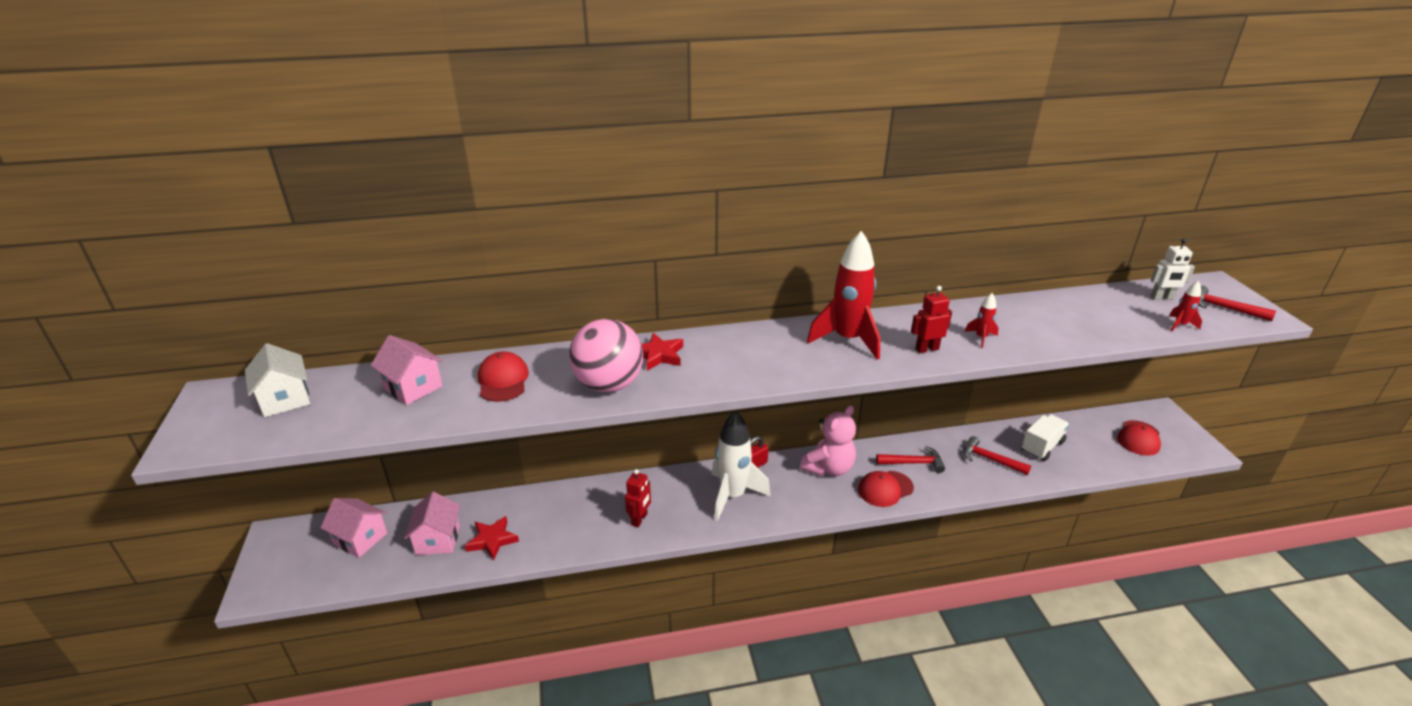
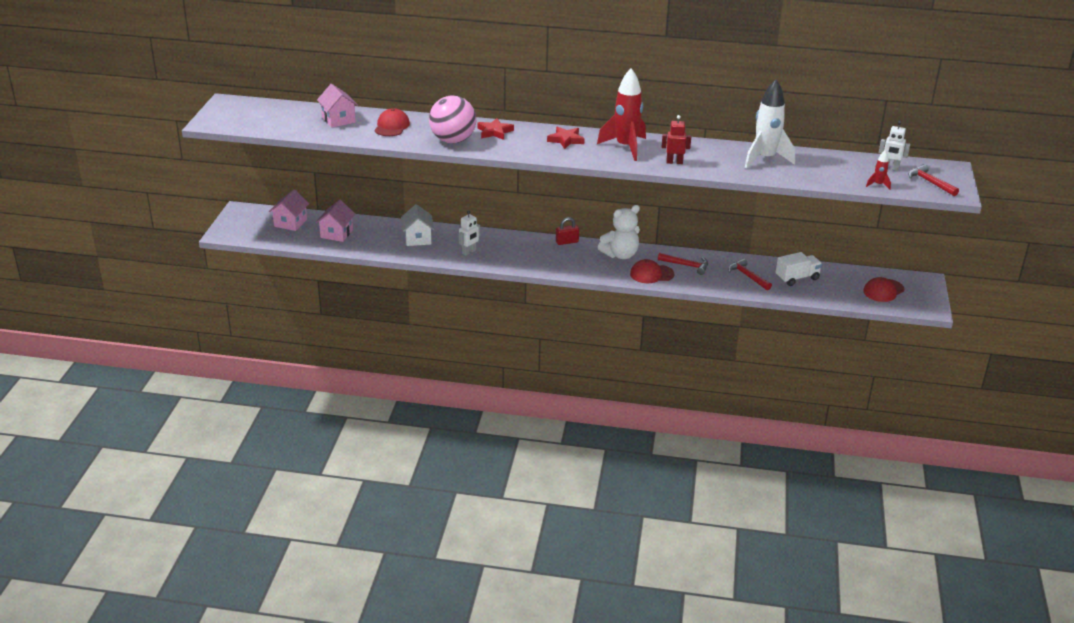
camera: 20 degrees right, 0 degrees up
(285, 399) = (266, 112): white house -> white house (418, 238)
(360, 539) = (290, 223): pink house -> pink house turned 60 degrees clockwise
(492, 540) = (370, 241): red star -> red star (566, 140)
(639, 519) = (469, 252): red robot -> white robot
(733, 496) = (540, 254): white rocket -> white rocket (765, 159)
(828, 468) = (620, 255): pink teddy bear -> white teddy bear
(981, 338) = (720, 164): red rocket -> none

